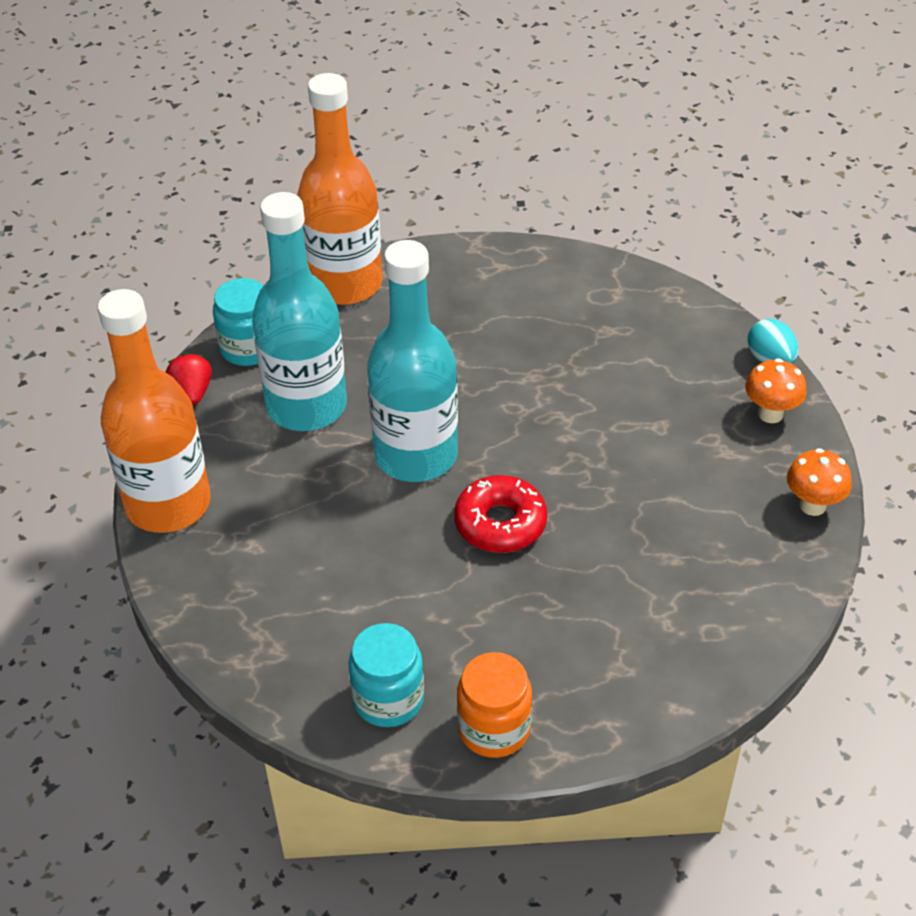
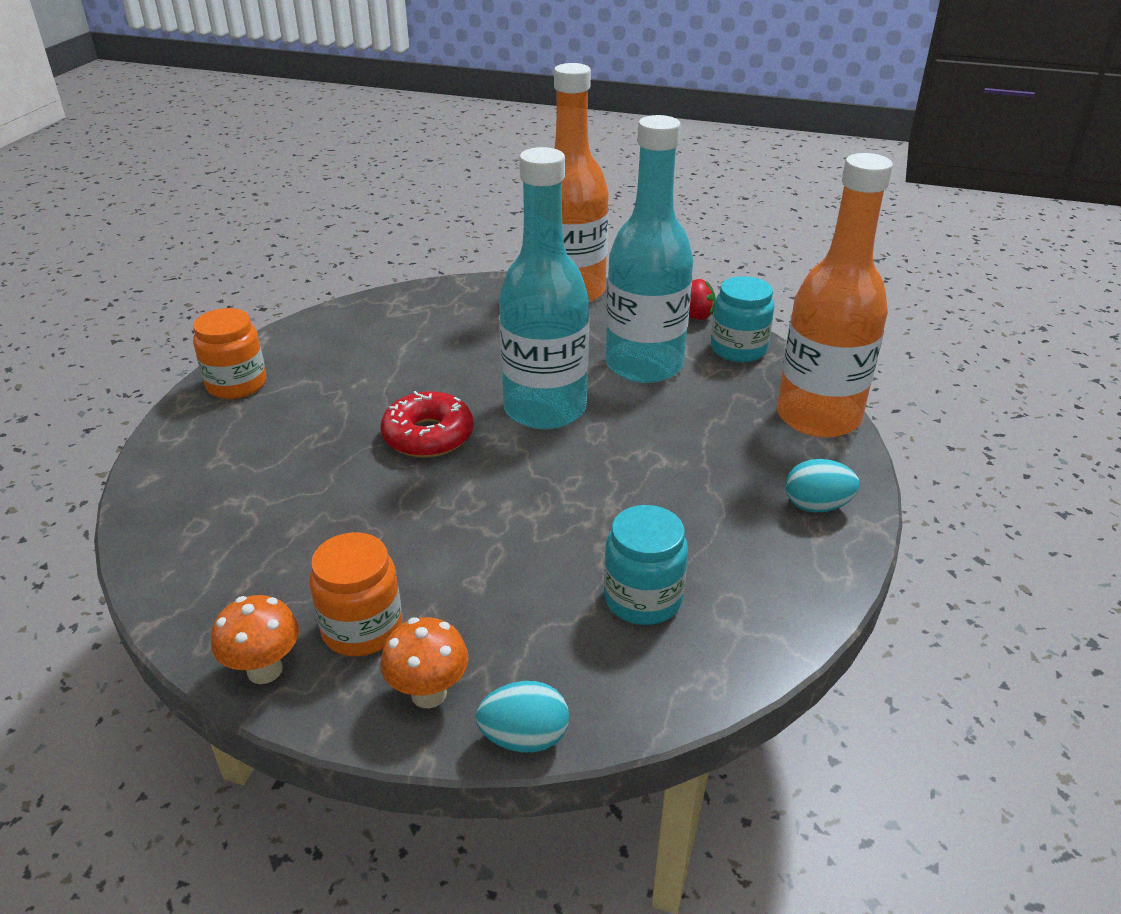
camera: 110 degrees right, 10 degrees down
(388, 699) = (309, 347): turquoise jar -> turquoise jar (642, 599)
(468, 270) = (816, 506): none -> turquoise egg
(743, 470) = (362, 628): none -> orange jar

